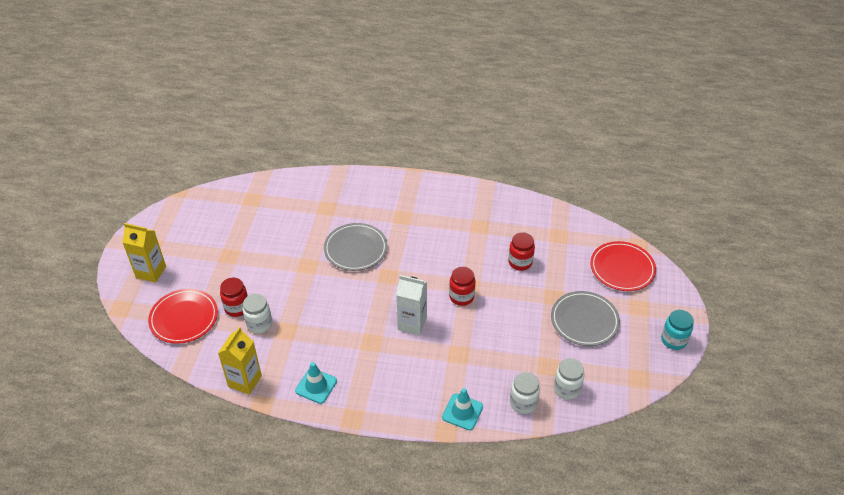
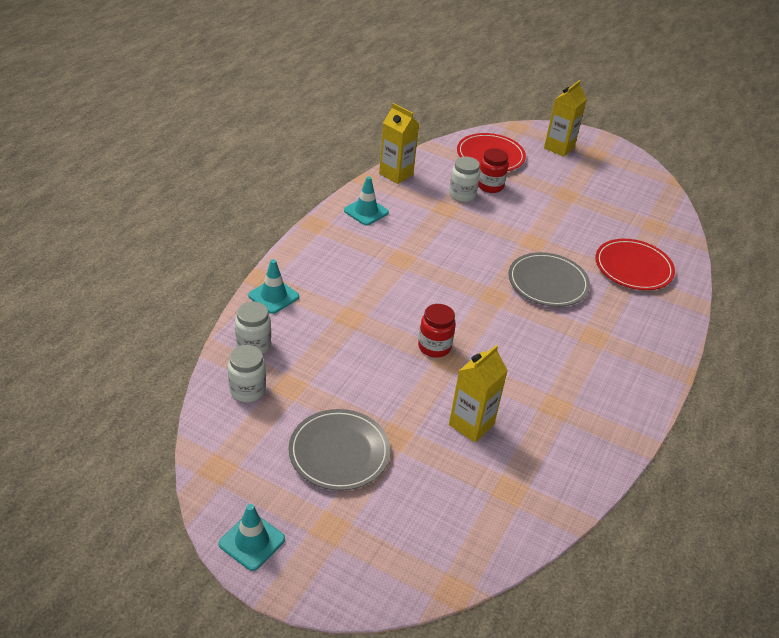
camera: 105 degrees right, 5 degrees down
(412, 324) = (412, 295): white carton -> none
(520, 262) = (471, 424): red jar -> yellow carton
(622, 268) = (414, 543): red plate -> red plate (633, 267)
(673, 340) = (252, 541): turquoise jar -> turquoise traffic cone

